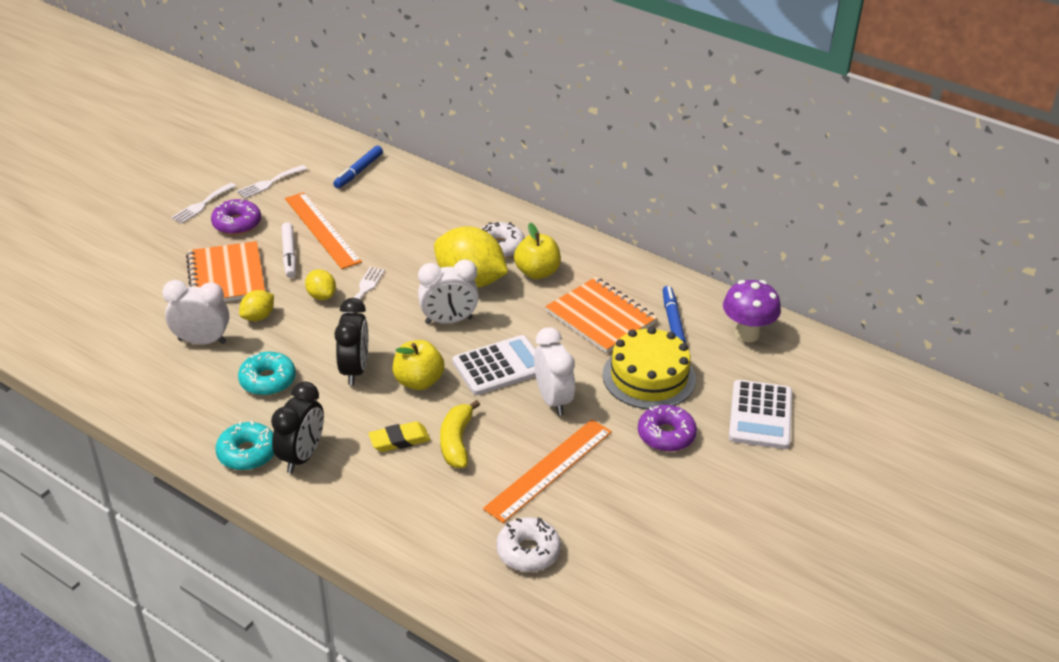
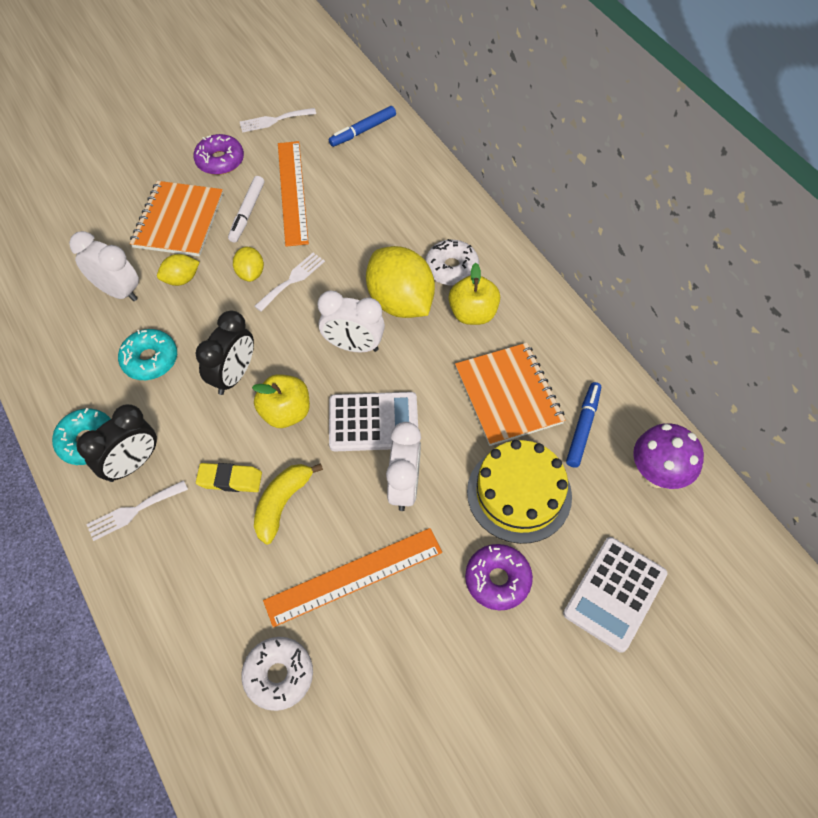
camera: 25 degrees right, 20 degrees up
(202, 205) = (201, 129): white fork -> white fork (133, 511)

